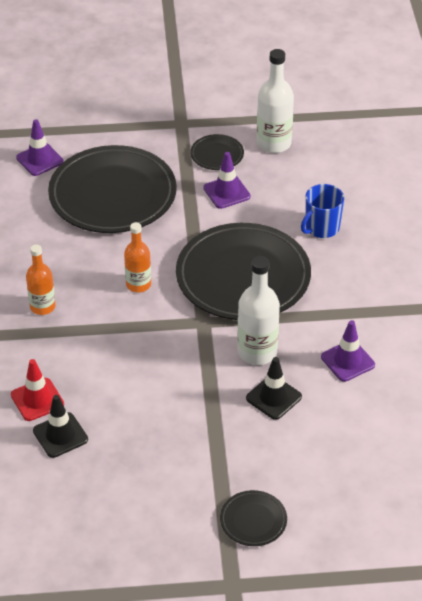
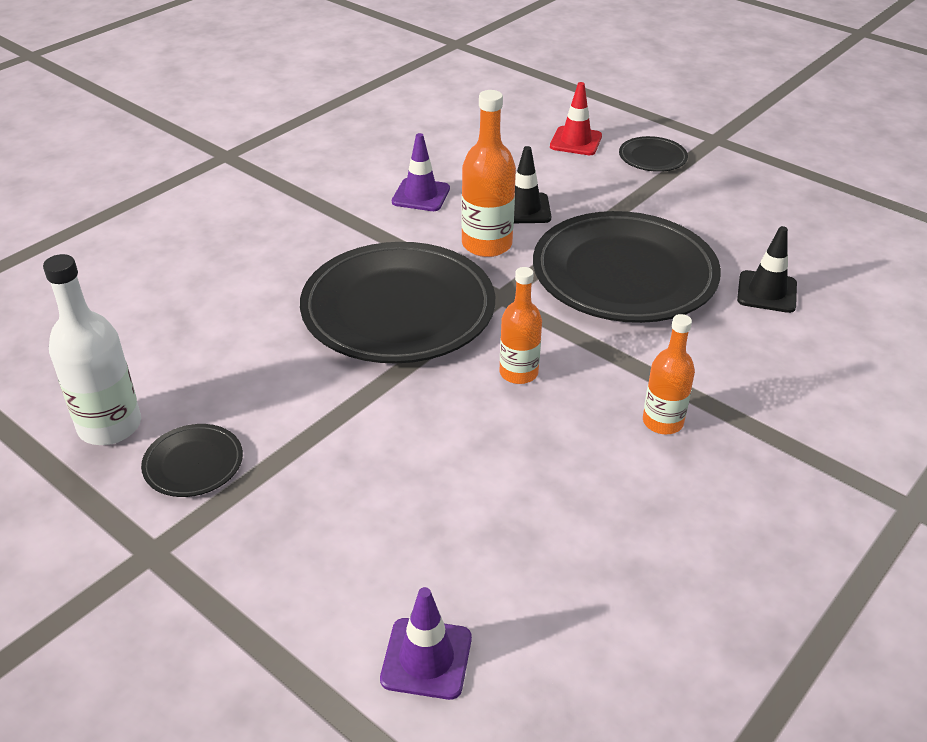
camera: 135 degrees left, 5 degrees down
(37, 400) = (763, 333): red traffic cone -> red traffic cone (576, 141)
(112, 194) = (399, 508): black plate -> black plate (624, 273)
(226, 192) = (266, 406): purple traffic cone -> none
(257, 352) = (487, 244): white bottle -> orange bottle
(321, 228) = (246, 300): blue mug -> none

